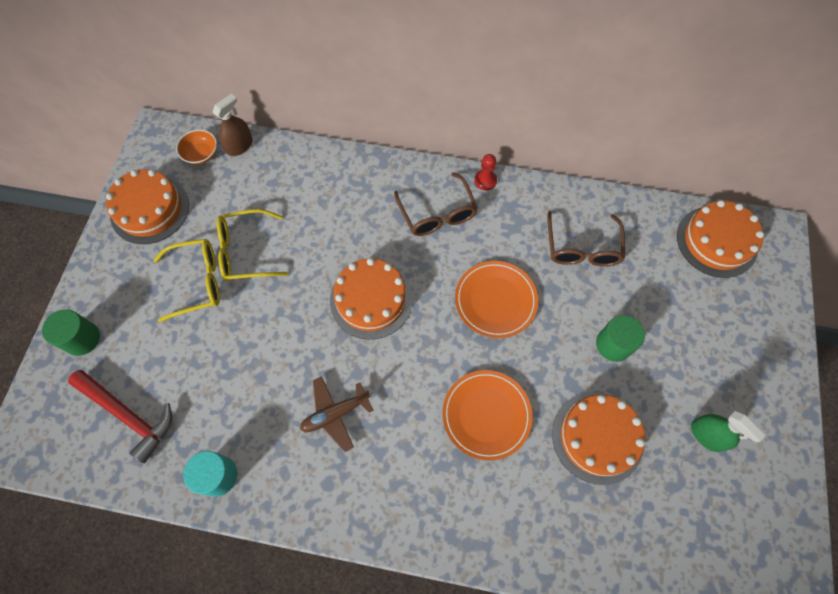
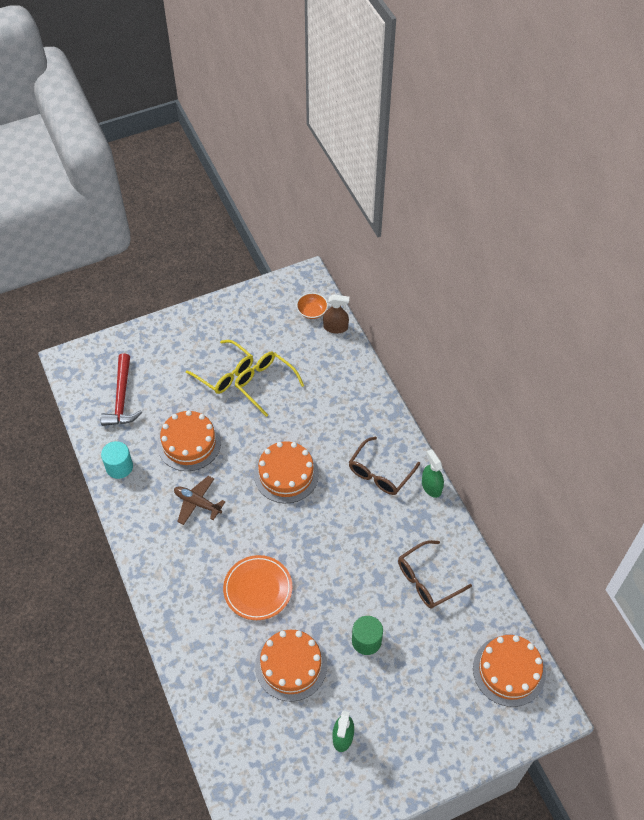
camera: 55 degrees right, 10 degrees down
(82, 339) = (148, 343): green cylinder -> none
(150, 209) = (252, 314): orange cake -> orange cake (189, 443)
(485, 180) = (431, 486): red pawn -> green spray bottle
(495, 300) = (342, 548): orange plate -> none

